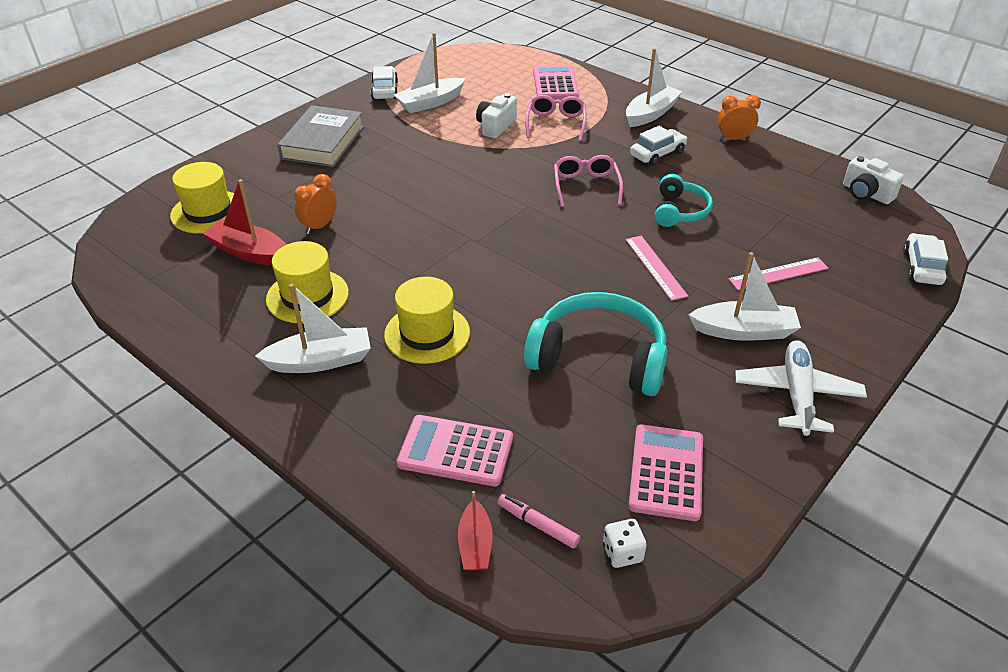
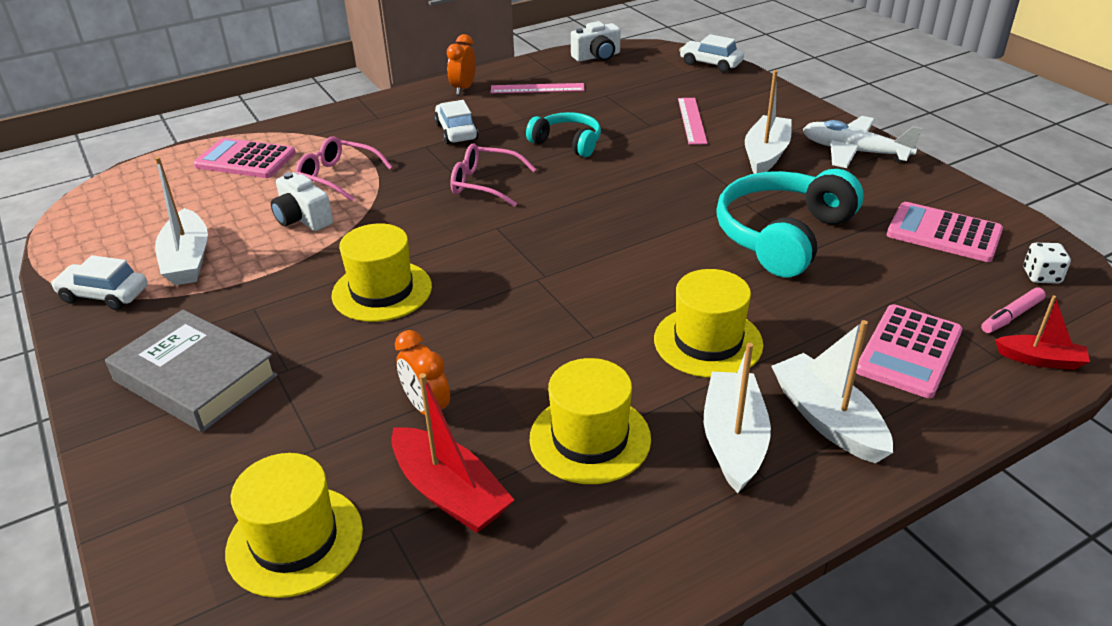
camera: 70 degrees left, 5 degrees down
(250, 252) = (449, 493): red boat -> red boat turned 90 degrees counterclockwise
(428, 179) = (382, 291): none -> yellow hat
(650, 114) = (375, 118): white boat -> white boat (828, 420)
(655, 267) = (653, 175): pink ruler -> pink ruler (537, 88)

